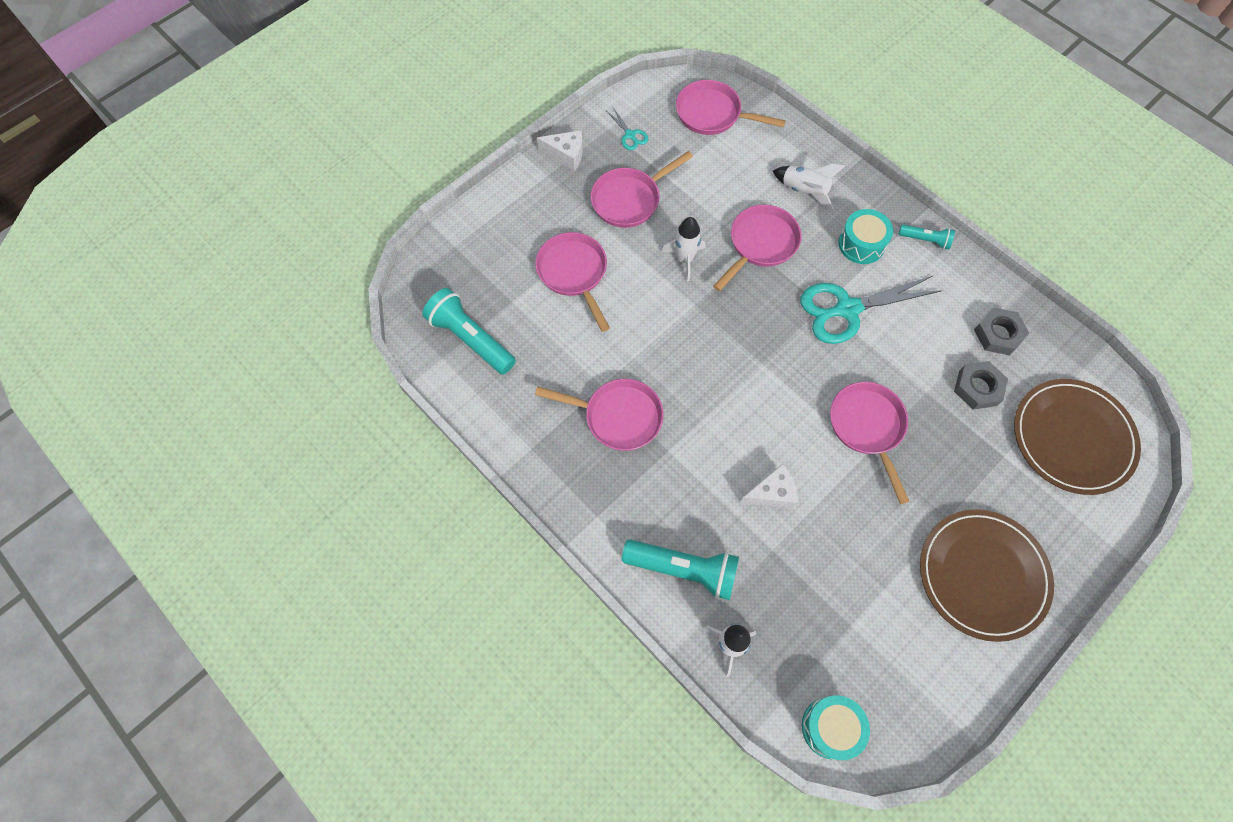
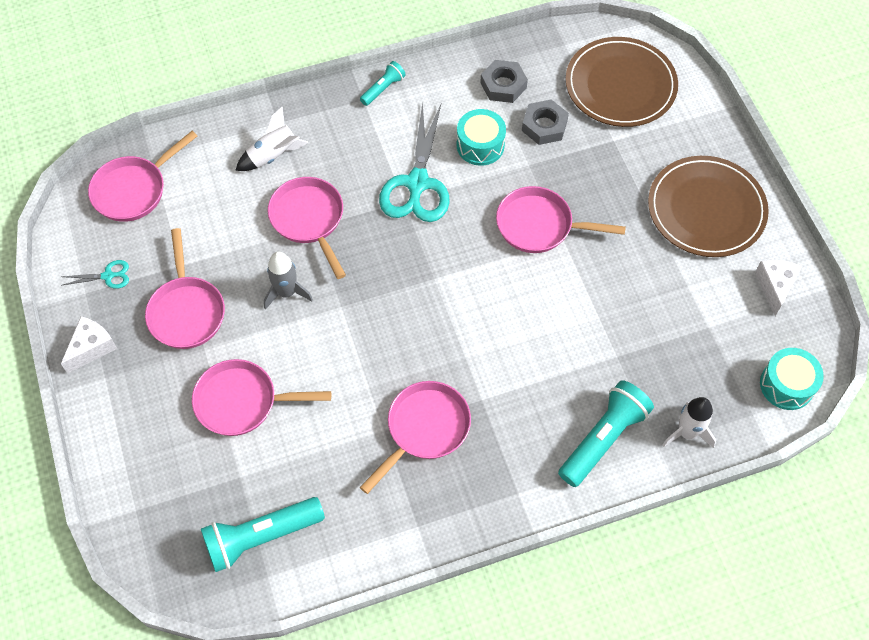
camera: 65 degrees left, 5 degrees down
(684, 259) = (286, 292): white rocket -> grey rocket
(772, 493) = (565, 331): white cheese -> white cheese (775, 287)
(861, 244) = (358, 139): turquoise drum -> turquoise drum (480, 145)

